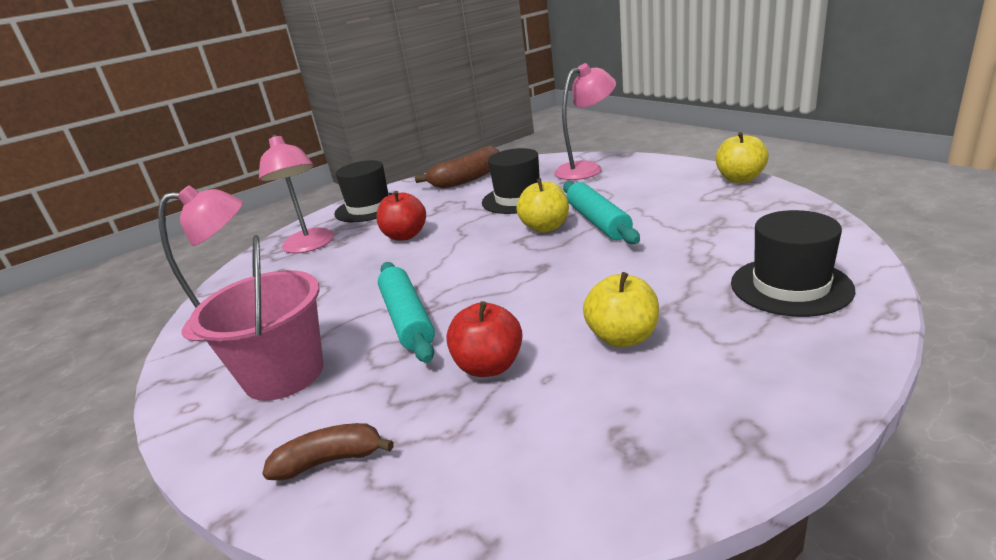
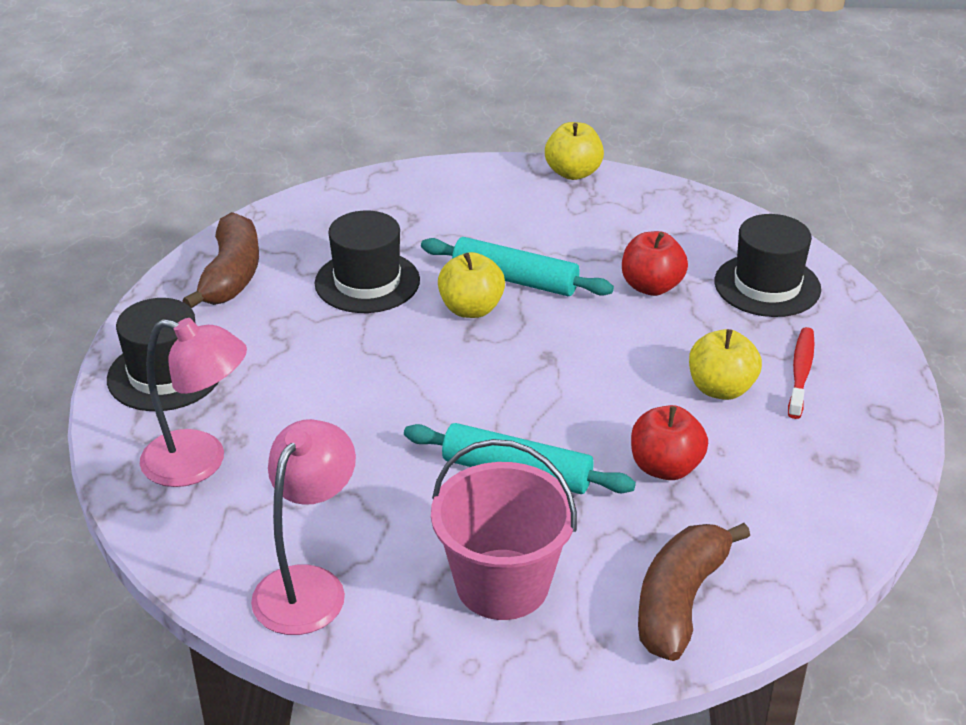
camera: 55 degrees left, 10 degrees up
(330, 460) = (680, 601): brown banana -> brown banana, size x1.61
(405, 236) = (315, 390): red apple -> red apple (651, 286)
(586, 169) = (377, 207): pink lamp -> none
(715, 359) = (801, 372): none -> red toothbrush

